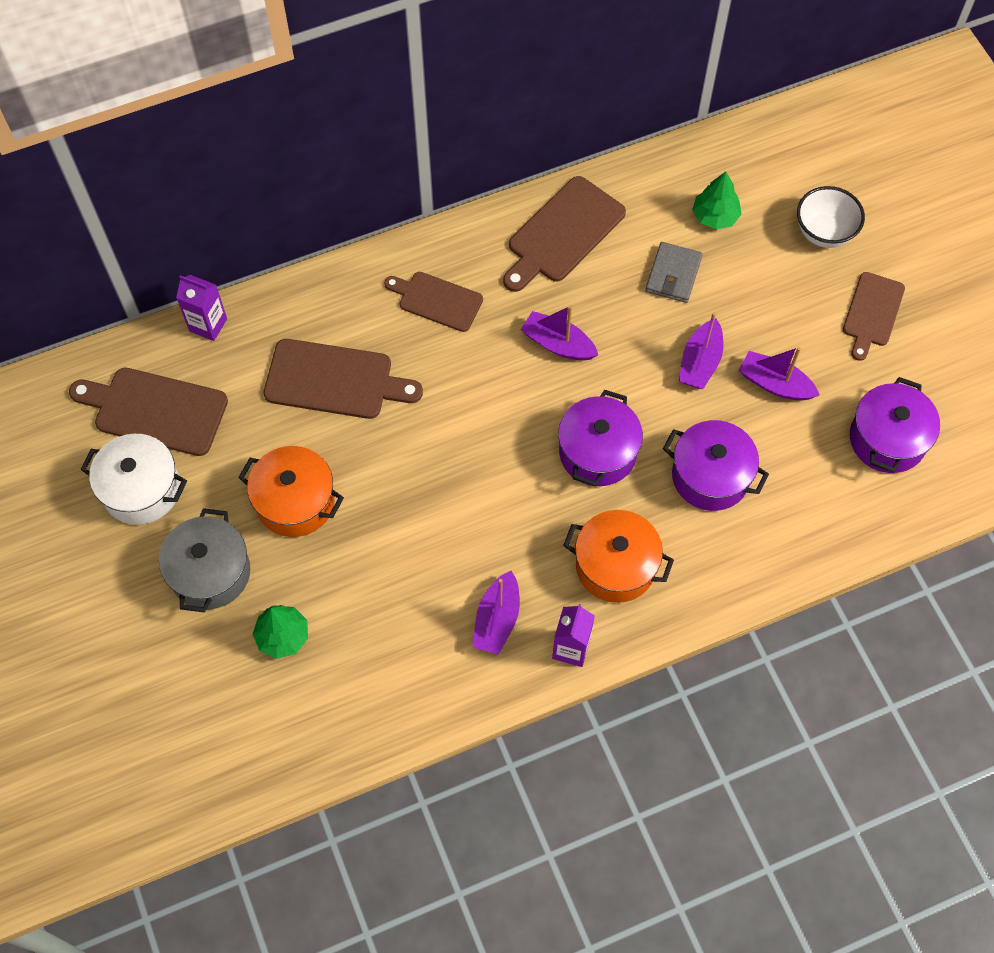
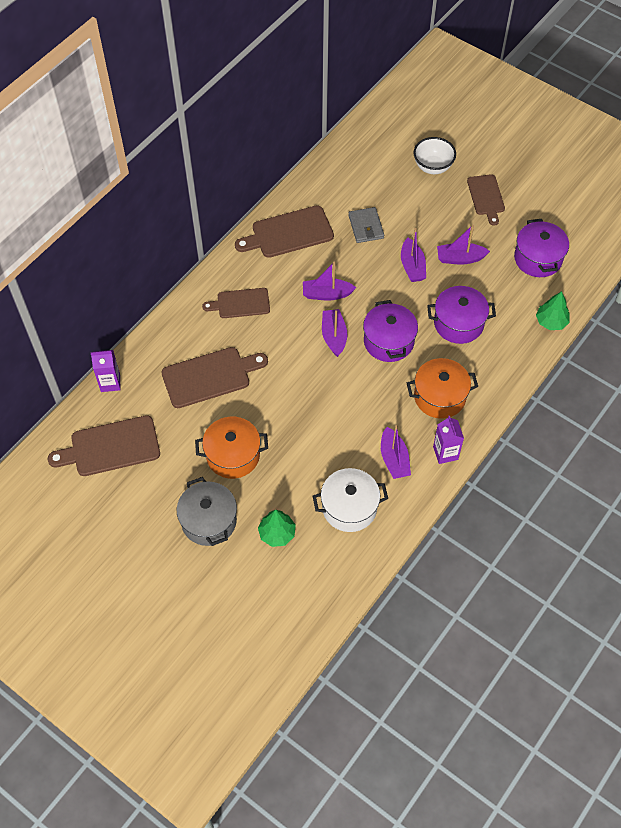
camera: 30 degrees left, 5 degrees down
(141, 489) = (133, 496): white pot -> white pot (349, 507)
(529, 408) = (334, 336): none -> purple boat
(563, 233) = (289, 233): brown cutting board -> brown cutting board turned 60 degrees clockwise
(715, 216) = (368, 185): green tree -> green tree (551, 321)

